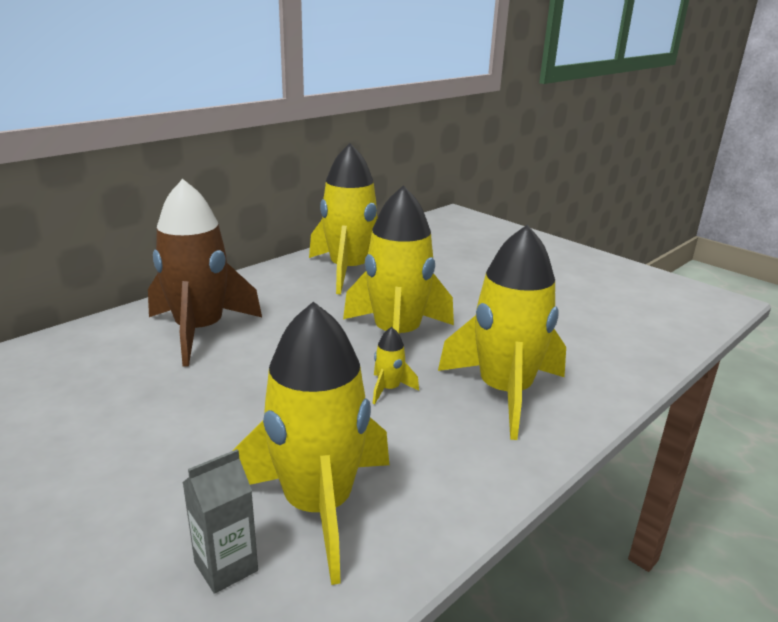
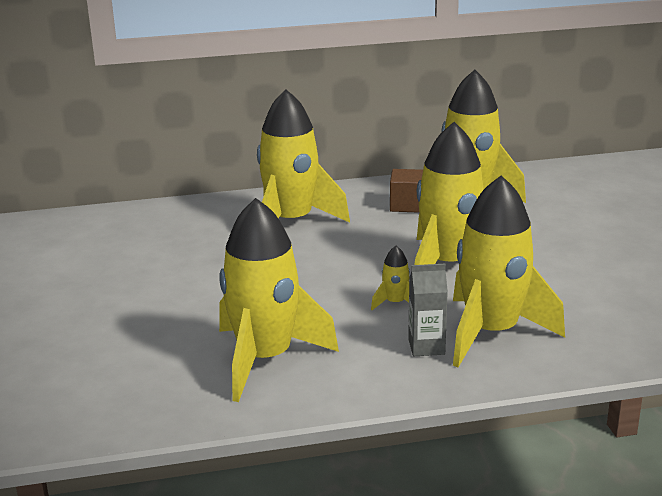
camera: 35 degrees right, 0 degrees up
(200, 331) = (291, 222): brown rocket -> yellow rocket
(226, 566) = (182, 370): grey carton -> grey carton (426, 347)
(301, 288) = (407, 205): none -> brown cube

